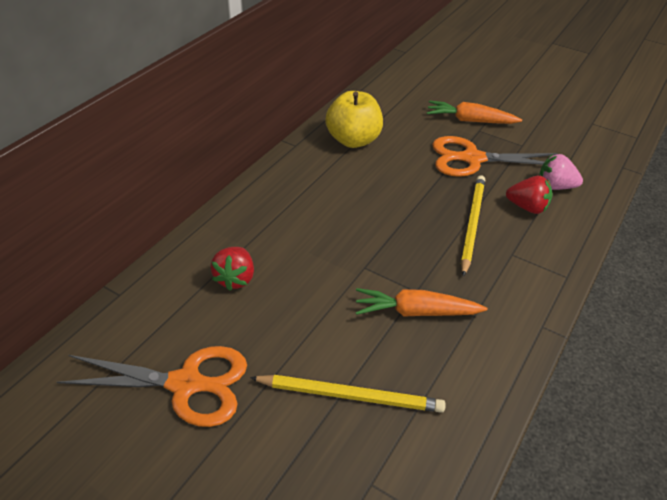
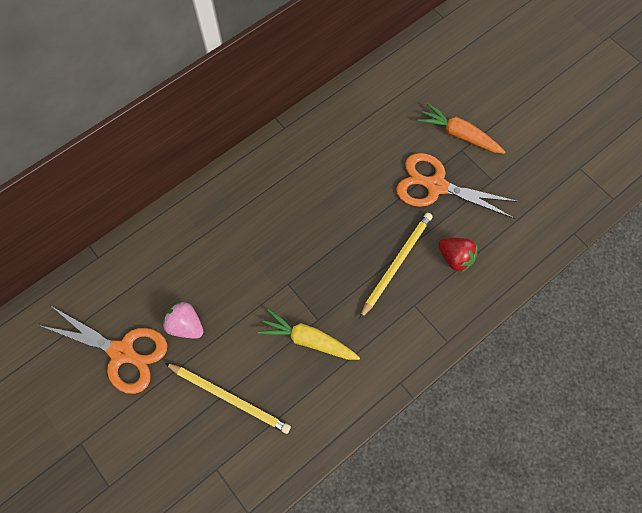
camera: 20 degrees right, 25 degrees up
(235, 279) = (185, 266): red strawberry -> none
(353, 140) = (338, 134): yellow apple -> none
(416, 312) = (308, 339): orange carrot -> yellow carrot
(555, 186) = (494, 240): pink strawberry -> pink strawberry (186, 325)

